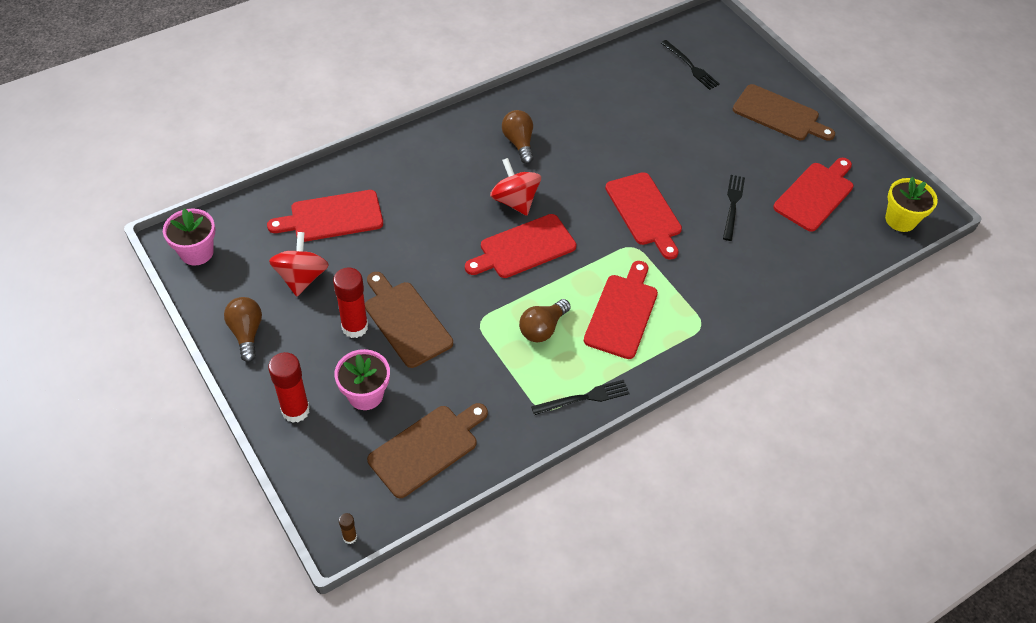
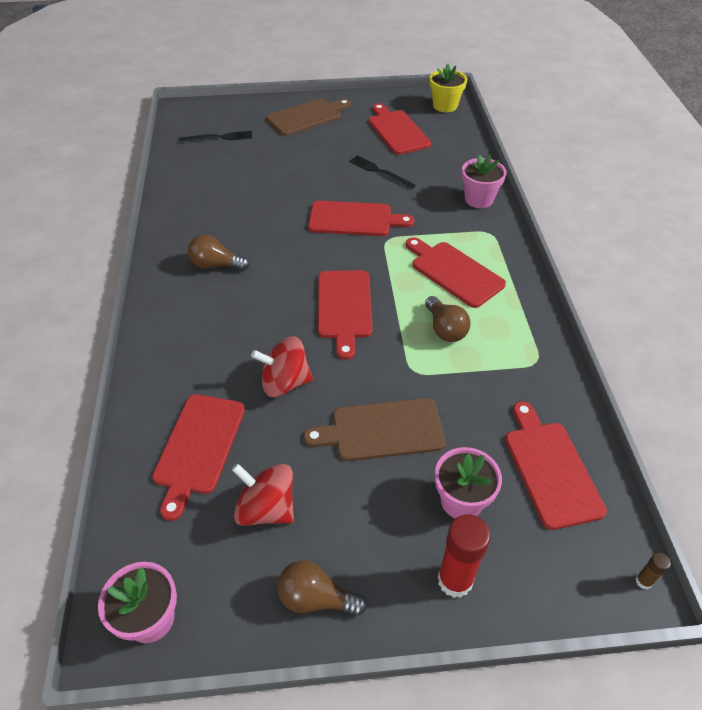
camera: 60 degrees left, 5 degrees down
(355, 327) = (366, 479): red glue stick -> none
(427, 448) = (550, 469): brown cutting board -> red cutting board
(515, 201) = (284, 293): red spinning top -> red spinning top (285, 382)
(584, 398) = (534, 330): black fork -> none
(749, 300) = (479, 199): none -> pink flower pot

